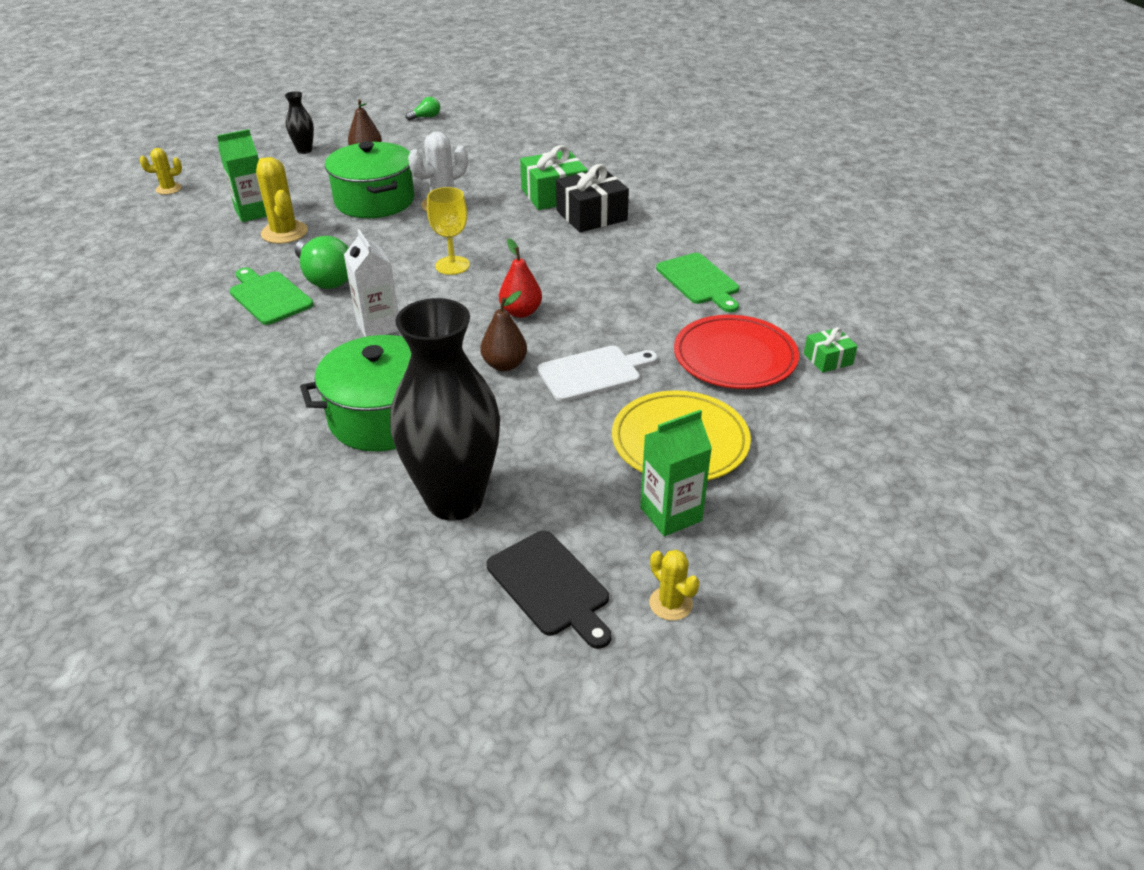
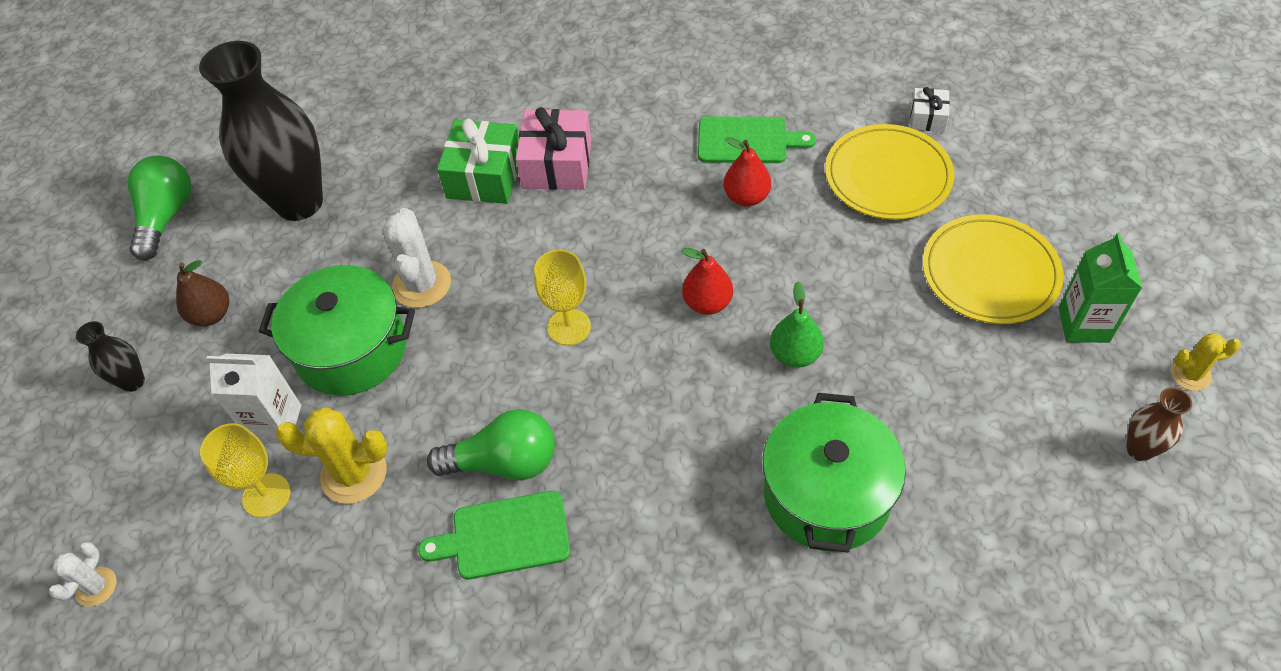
camera: 55 degrees left, 15 degrees up
(168, 189) = (96, 587): yellow cactus -> white cactus
(253, 212) = (266, 495): green carton -> yellow goblet
(378, 326) = (648, 442): white carton -> white carton (275, 422)
(426, 117) = (166, 217): green light bulb -> green light bulb, size x1.98
(455, 500) = (991, 479): black vase -> black vase (299, 202)
(504, 365) = (795, 354): brown pear -> green pear
(550, 586) = (1139, 449): black cutting board -> brown vase
(591, 215) = (557, 164): black gift -> pink gift
(593, 373) = (851, 289): white cutting board -> none
(640, 298) = (746, 197): none -> red pear
(735, 357) = (887, 176): red plate -> yellow plate
(828, 359) = (927, 118): green gift -> white gift

